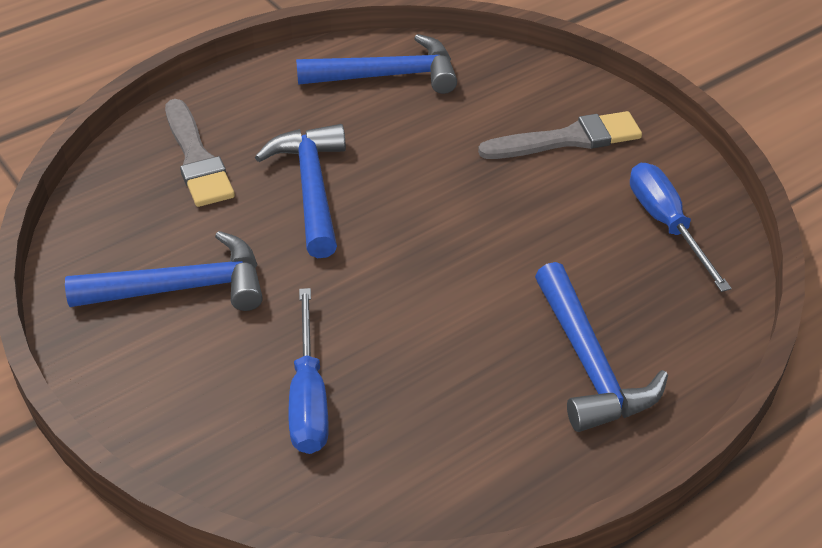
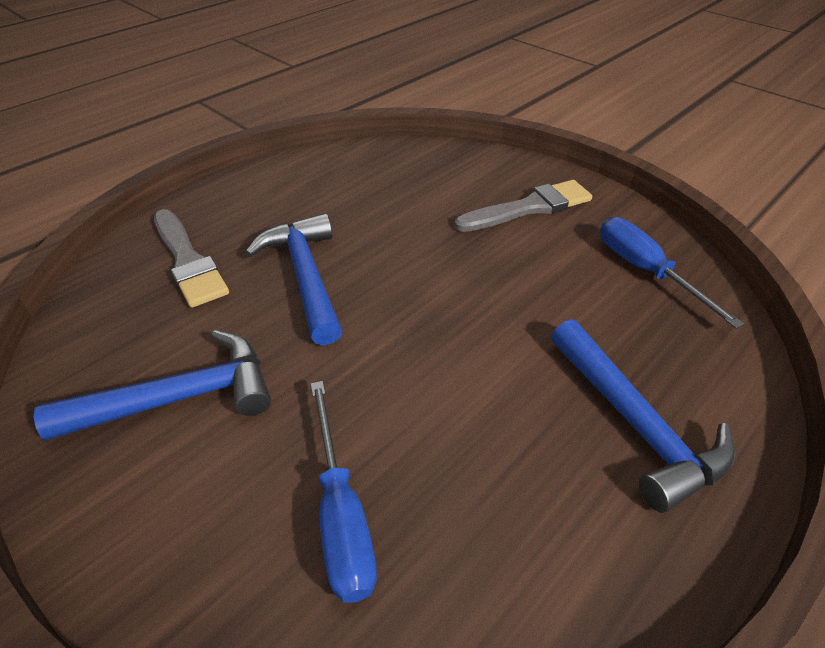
camera: 10 degrees left, 0 degrees up
(388, 76) = (358, 173): blue hammer -> none

